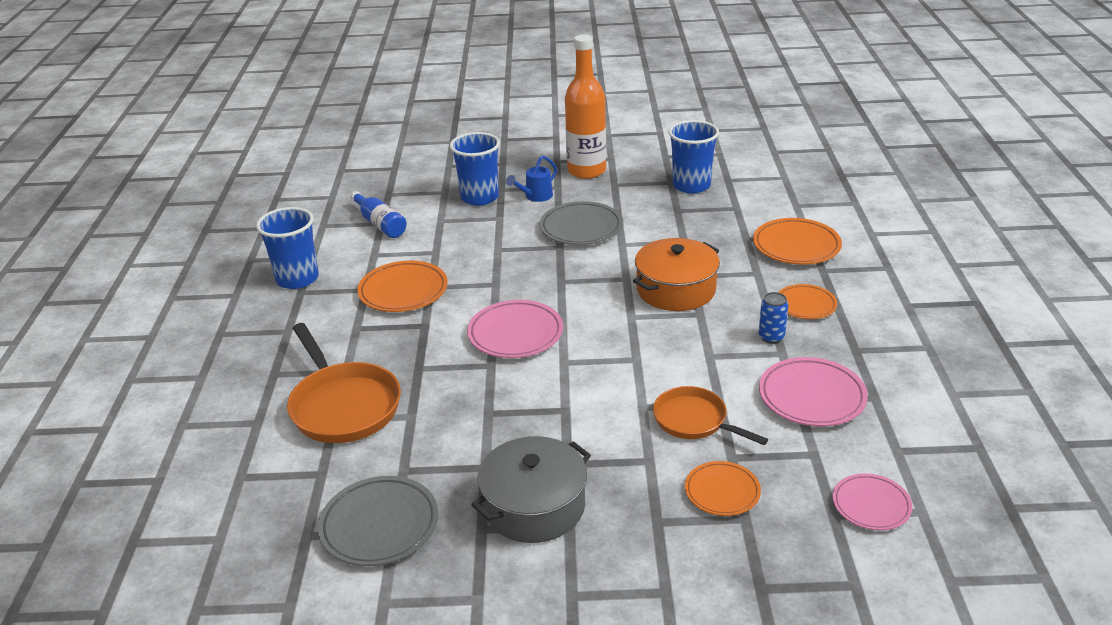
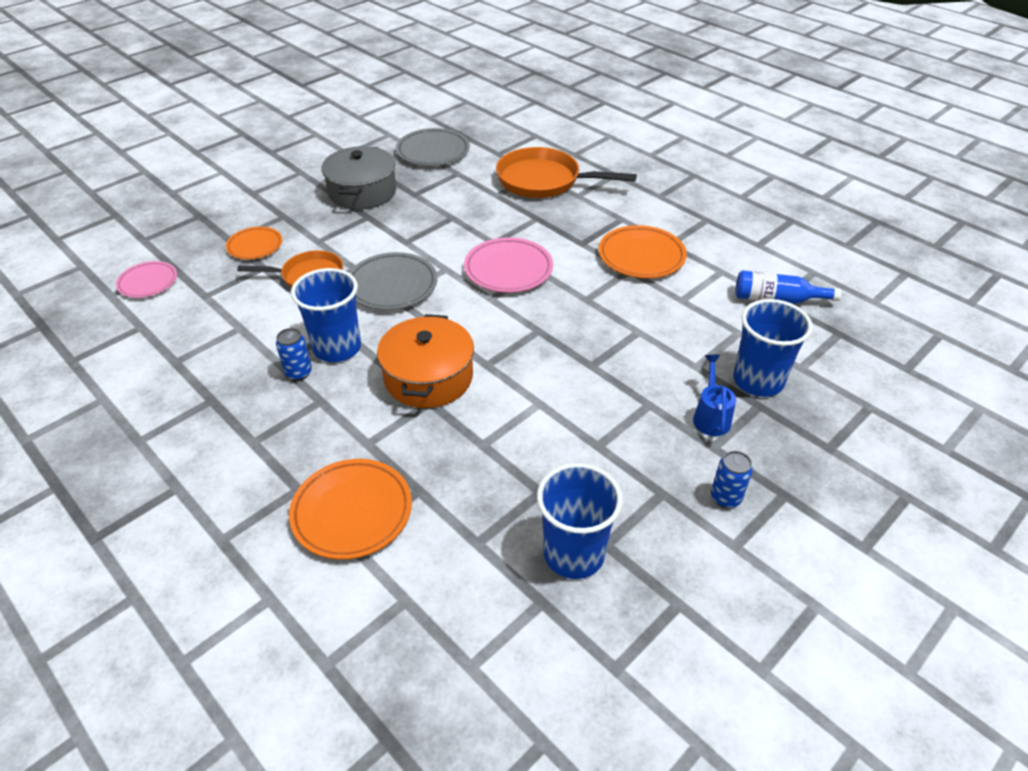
camera: 135 degrees right, 10 degrees up
(297, 279) = (730, 226): blue cup -> blue cup (337, 347)
(581, 228) = (604, 400): grey plate -> grey plate (392, 286)
(586, 171) = (725, 498): orange bottle -> blue can
(805, 305) = (288, 427): orange plate -> none
(811, 397) = (229, 336): pink plate -> none

